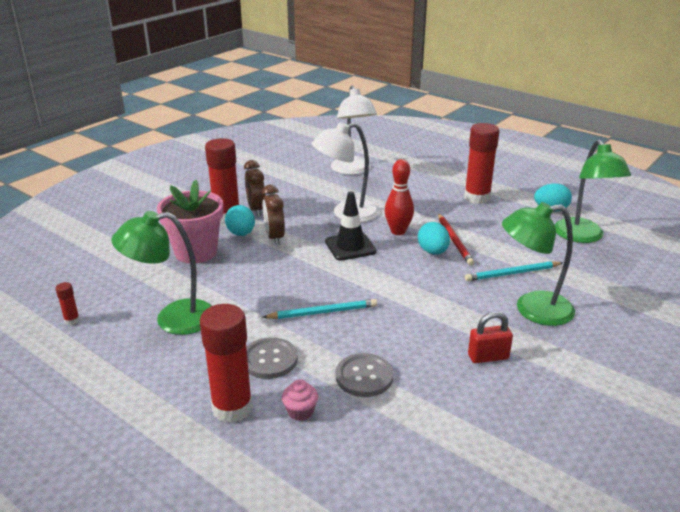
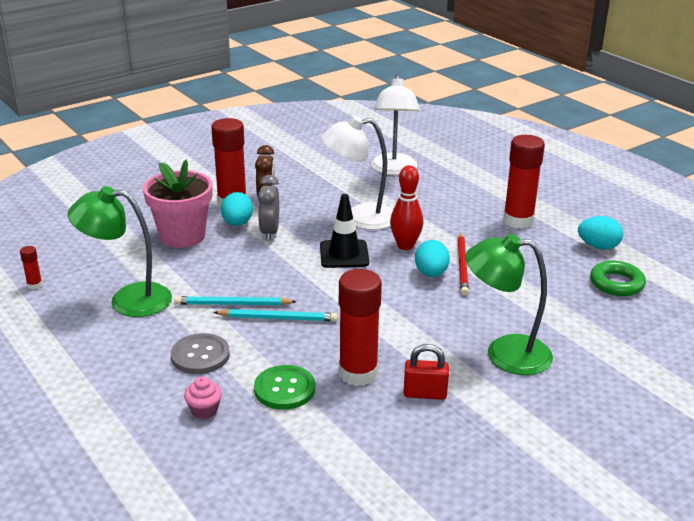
camera: 15 degrees right, 0 degrees up
(232, 408) = (142, 394): red glue stick -> red glue stick (358, 373)
(274, 237) = (269, 232): brown clock -> grey clock
(364, 376) = (284, 389): grey button -> green button
(512, 273) = (506, 311): turquoise pencil -> turquoise pencil (232, 304)
(582, 236) = (616, 283): green lamp -> green ring

